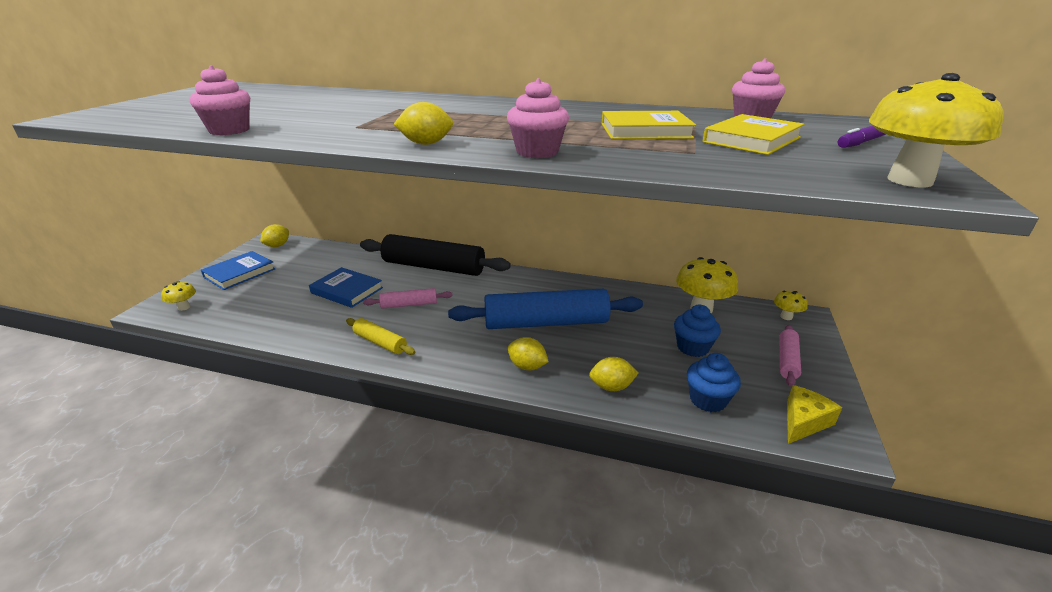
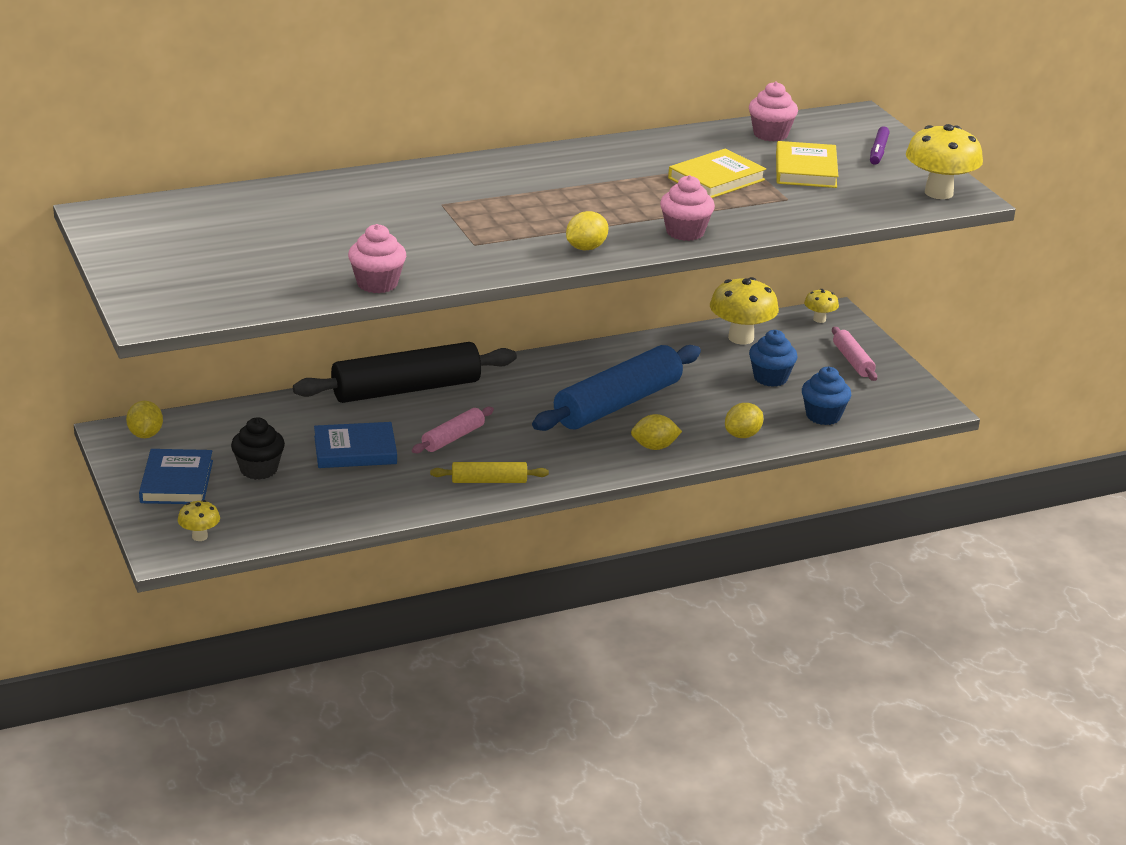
camera: 40 degrees left, 0 degrees up
(284, 282) = (258, 469): none -> black cupcake
(803, 421) = (900, 405): yellow cheese -> none

